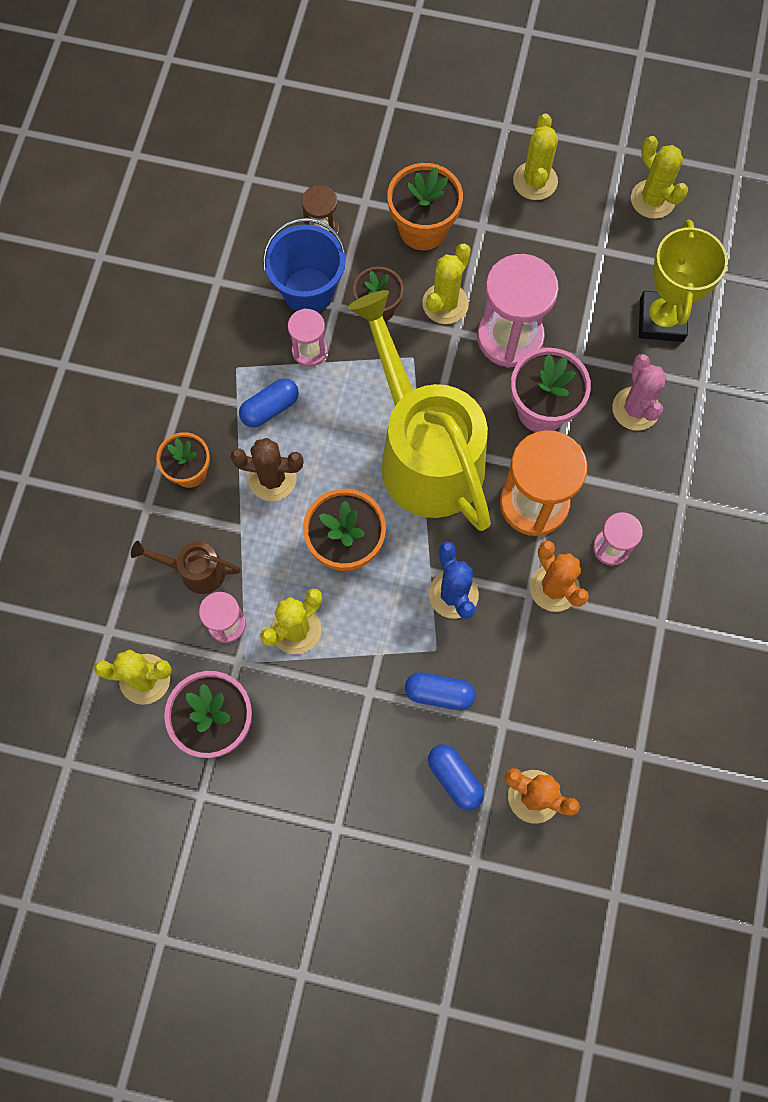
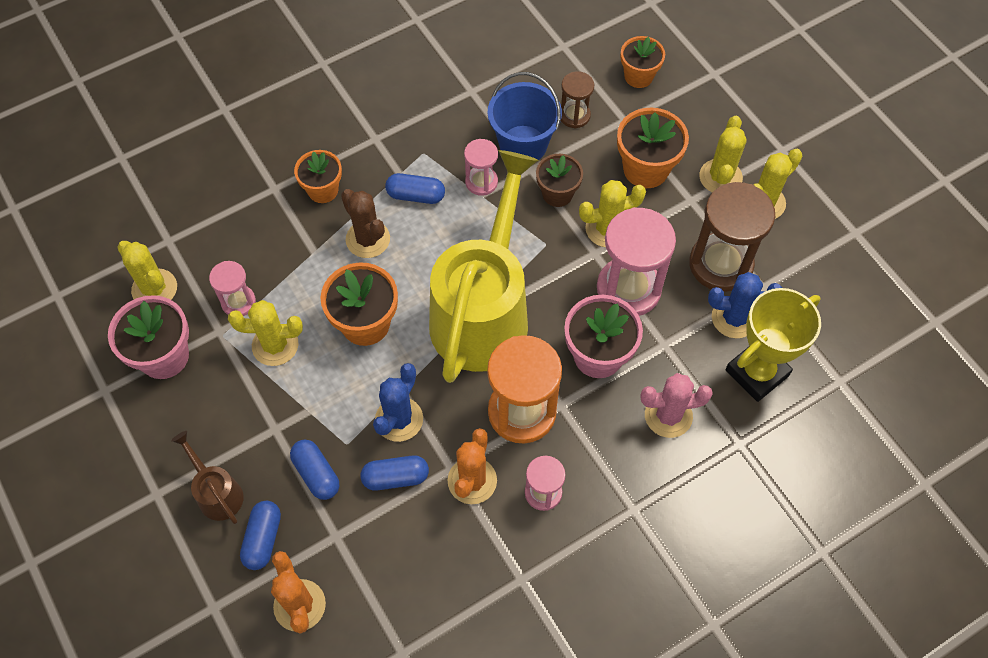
camera: 45 degrees right, 10 degrees down
(195, 571) = (257, 252): brown watering can -> brown watering can (217, 492)
(336, 154) = (638, 76): none -> orange flower pot
(498, 639) = (395, 477): none -> blue capsule
(554, 258) = (720, 264): none -> brown hourglass
(605, 292) = (734, 318): none -> blue cactus
(635, 409) = (668, 415): pink cactus -> pink cactus turned 45 degrees clockwise
(652, 199) = (842, 286): yellow cactus -> yellow cactus (720, 177)

